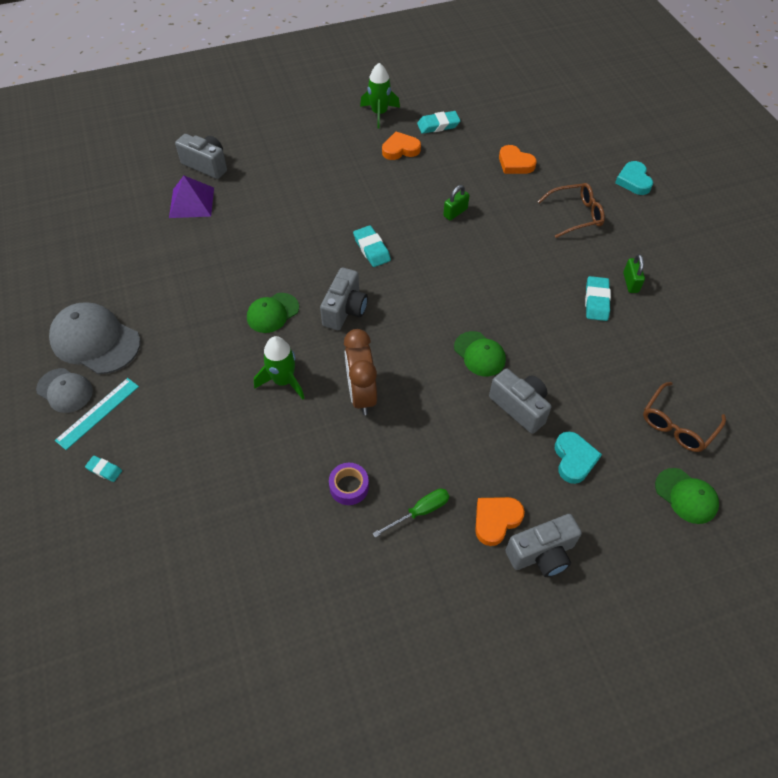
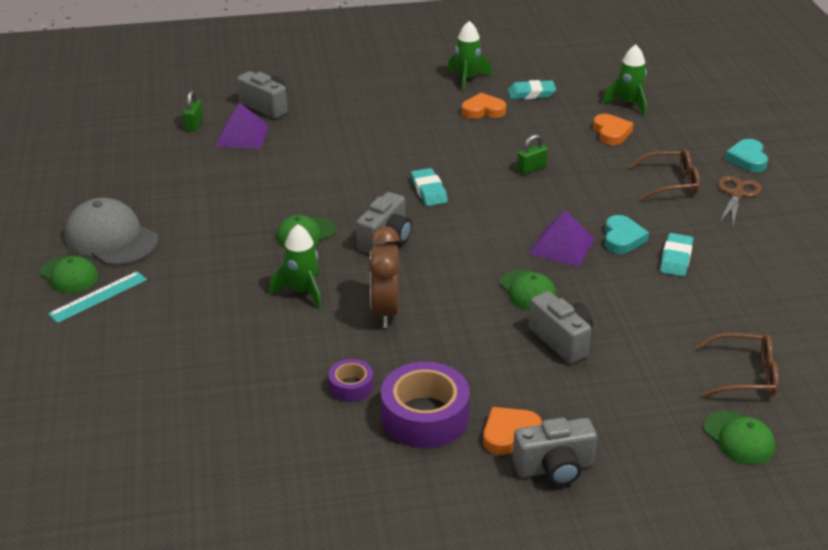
camera: 10 degrees right, 20 degrees down
(65, 390) = (69, 275): grey cap -> green cap
(104, 470) = (93, 343): turquoise eraser -> none
(420, 512) = (425, 416): green screwdriver -> purple tape
(498, 299) = (561, 246): none -> purple pyramid
(515, 163) = (611, 133): orange heart -> orange heart turned 150 degrees counterclockwise
(523, 128) = (628, 103): none -> green rocket
(574, 459) = (613, 391): turquoise heart -> turquoise heart (622, 238)
(630, 282) = (720, 246): green padlock -> green padlock (194, 124)
(632, 222) = (737, 194): none -> brown scissors
(677, 424) = (745, 375): brown glasses -> brown glasses turned 135 degrees counterclockwise

